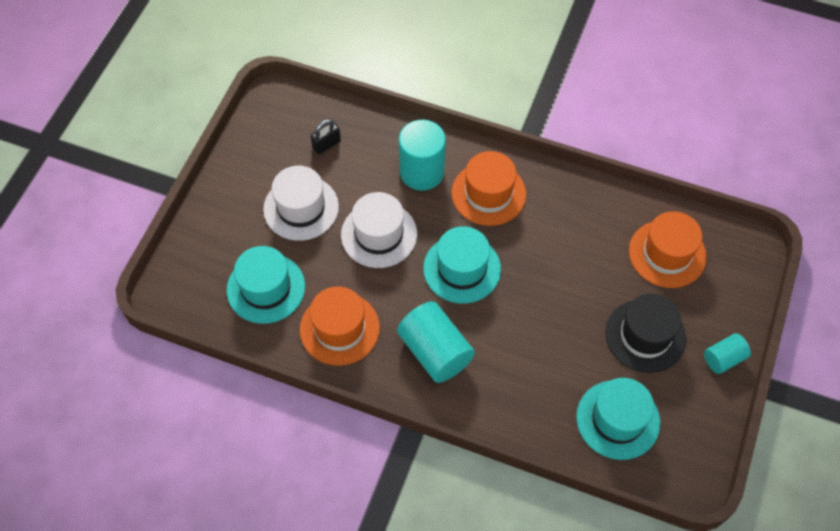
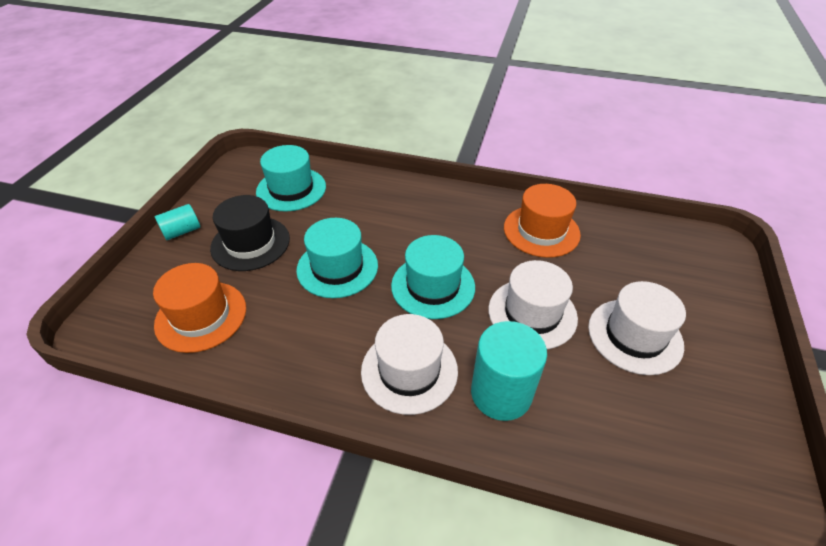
camera: 175 degrees right, 15 degrees down
(266, 288) = (628, 256): turquoise hat -> turquoise hat (337, 267)
(326, 145) = (645, 424): black padlock -> none
(435, 351) = (449, 221): turquoise cylinder -> none
(488, 193) = (409, 370): orange hat -> white hat

